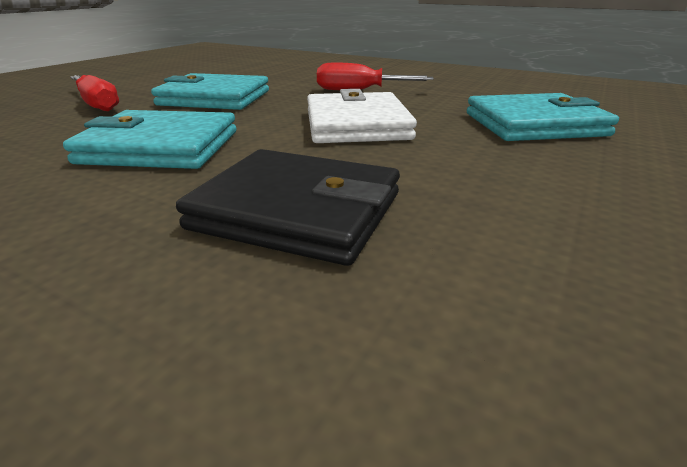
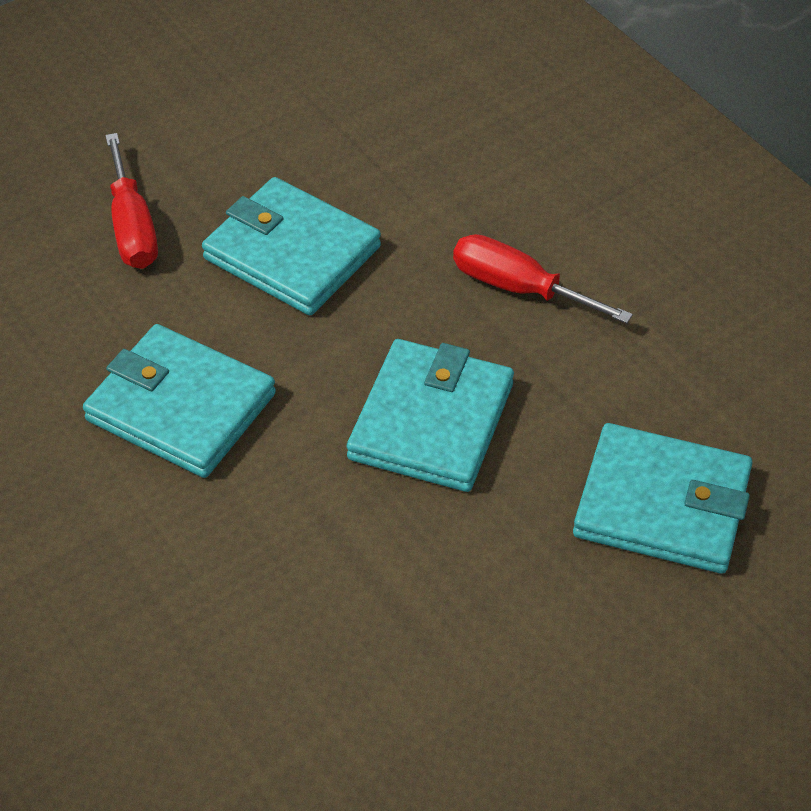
camera: 25 degrees right, 20 degrees up
(297, 211) = (262, 593): black wallet -> none
(356, 124) = (431, 421): white wallet -> turquoise wallet

